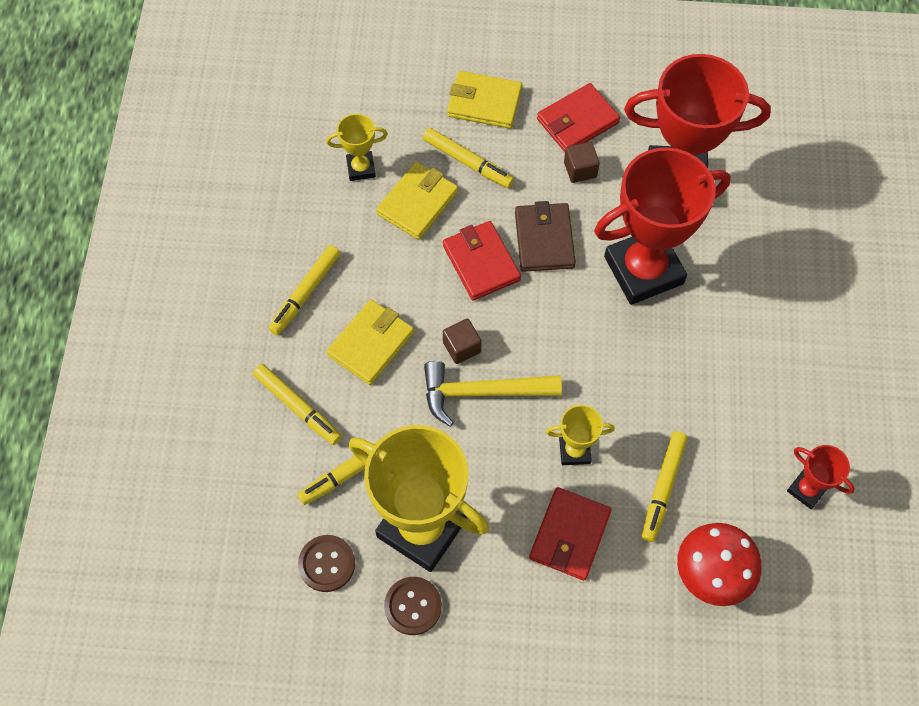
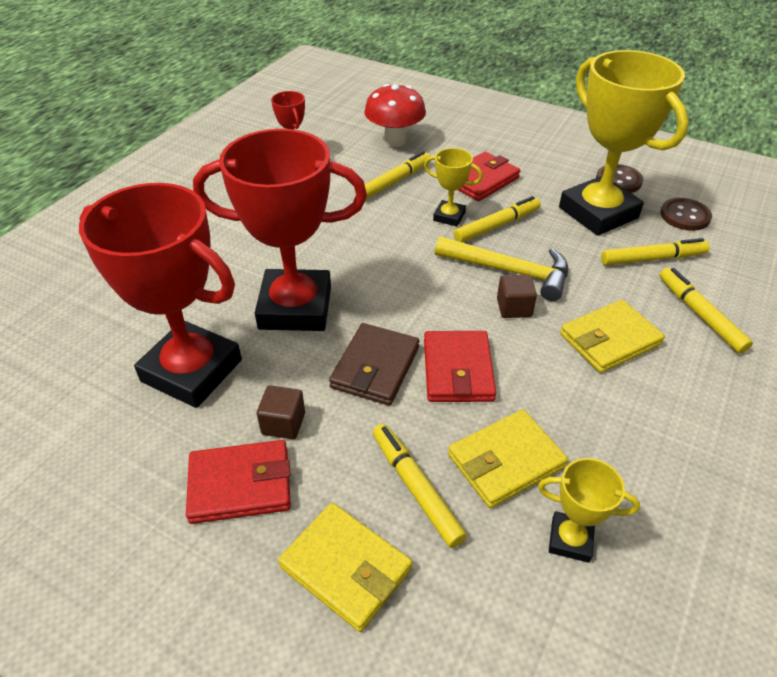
camera: 155 degrees left, 20 degrees down
(305, 293) = (678, 410): yellow marker -> yellow marker (497, 226)

